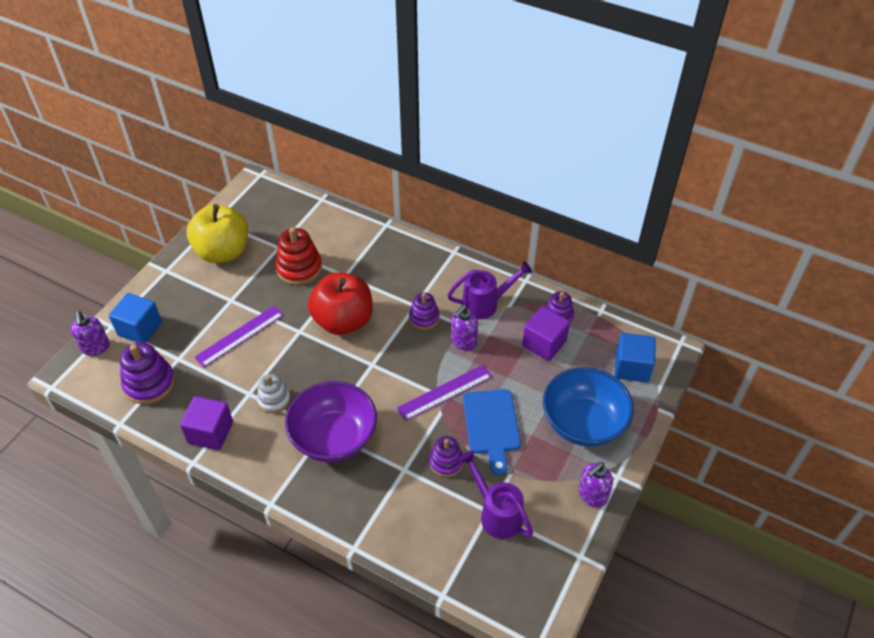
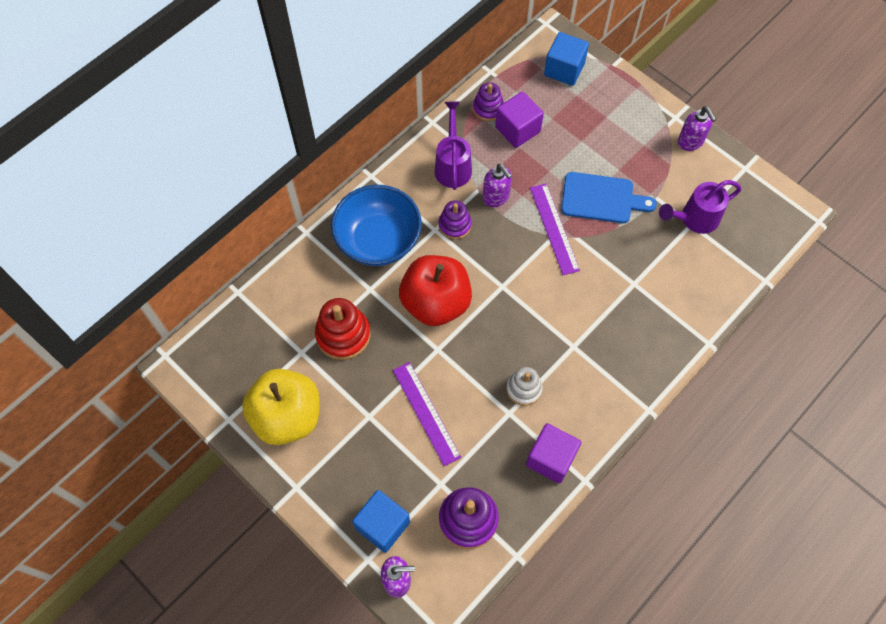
camera: 75 degrees left, 15 degrees up
(334, 438) = (584, 338): purple bowl -> none
(446, 462) = (633, 246): purple stacking toy -> none
(583, 423) = (615, 125): blue bowl -> blue bowl (378, 240)

